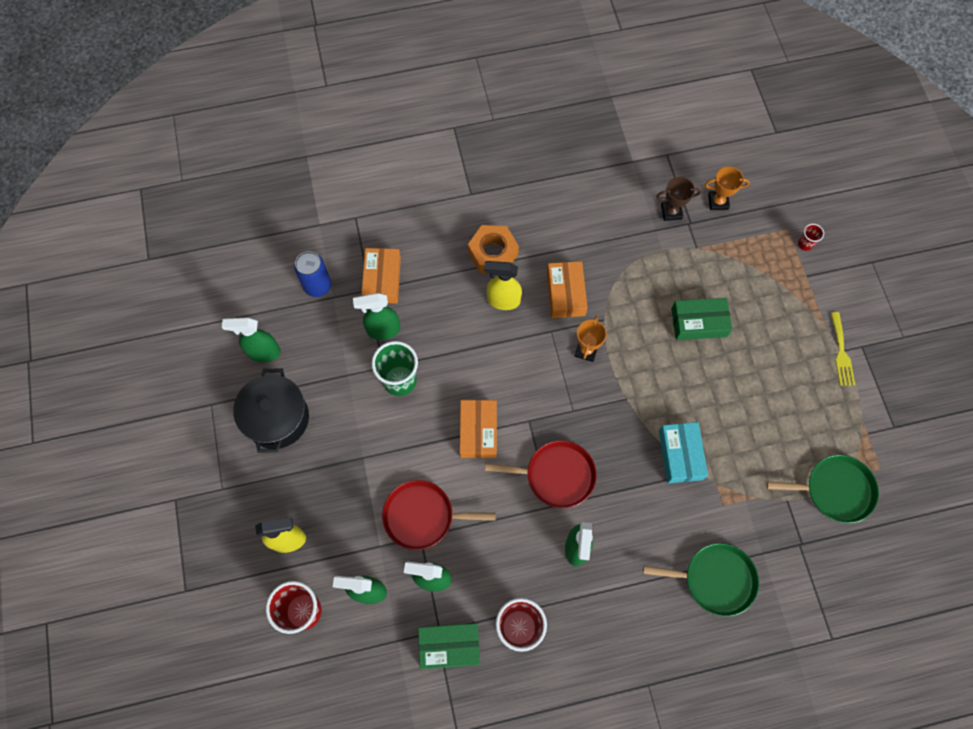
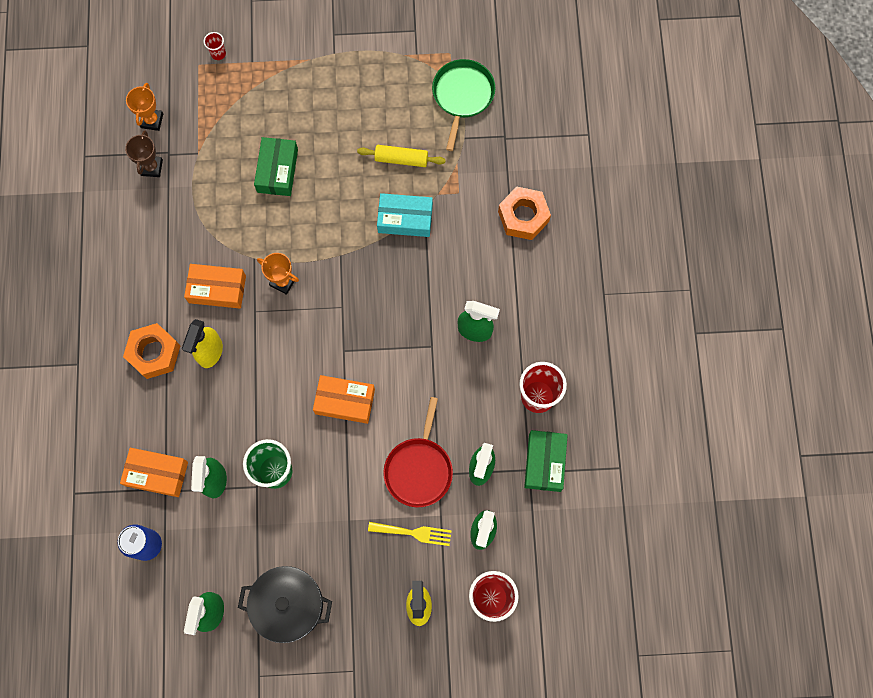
camera: 80 degrees left, 5 degrees up
(556, 475) = (403, 335): red pan -> none
(715, 579) = (523, 216): green pan -> orange nut
(744, 439) = (401, 159): none -> yellow rolling pin
(841, 352) = (335, 53): yellow fork -> yellow fork (414, 533)

